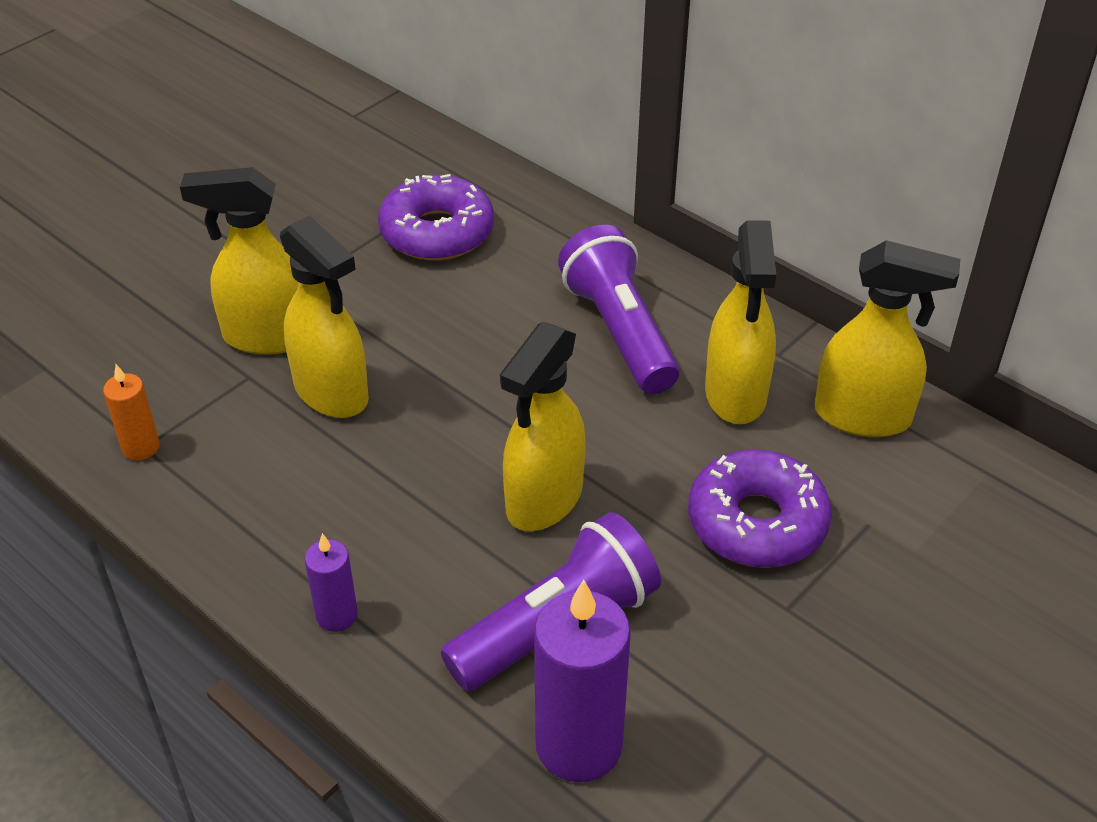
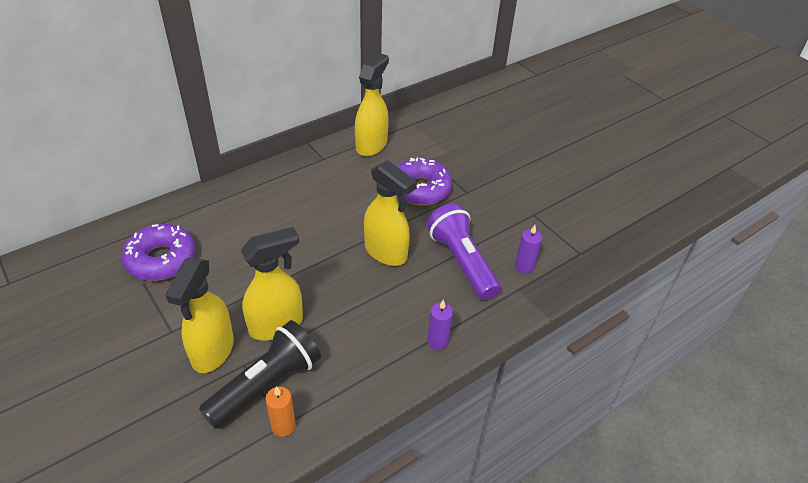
camera: 80 degrees left, 0 degrees up
(213, 410) = (266, 385): none -> black flashlight
(578, 745) = (524, 267): purple candle -> purple candle, size x0.52
(619, 331) = (283, 204): purple flashlight -> none
(735, 395) = (343, 177): yellow spray bottle -> none

